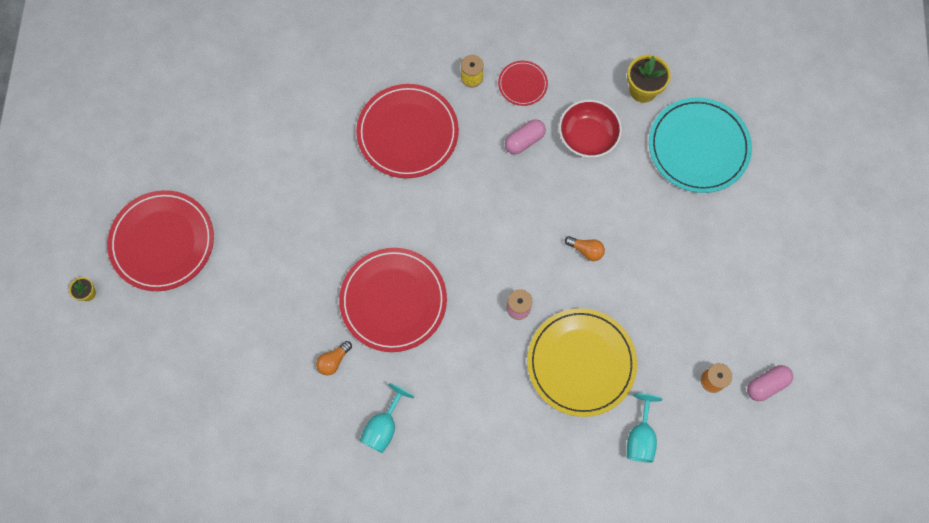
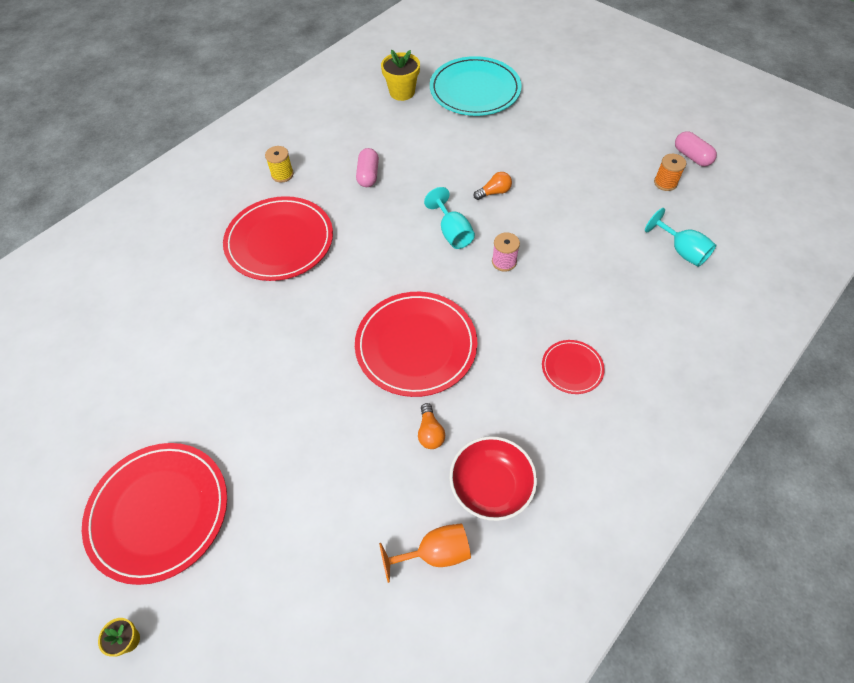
camera: 50 degrees left, 15 degrees down
(256, 424) = (435, 553): none -> orange goblet
(383, 427) = (531, 432): turquoise goblet -> turquoise goblet (452, 232)
(522, 84) = (323, 150): red plate -> red plate (572, 368)
(581, 363) = (587, 250): yellow plate -> none
(587, 136) = (404, 139): red bowl -> red bowl (491, 486)
(766, 385) = (691, 156): pink capsule -> pink capsule turned 45 degrees counterclockwise

